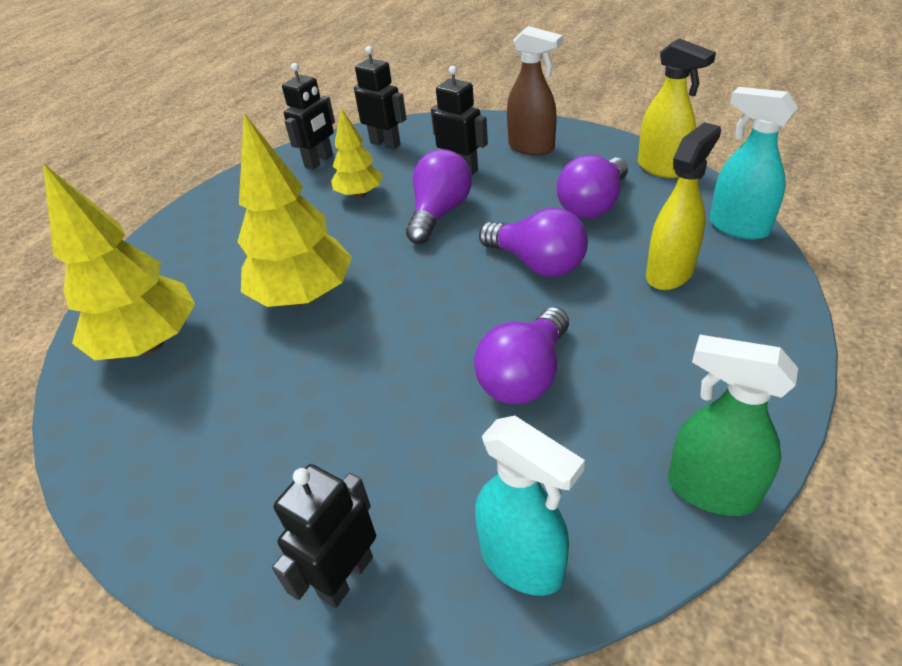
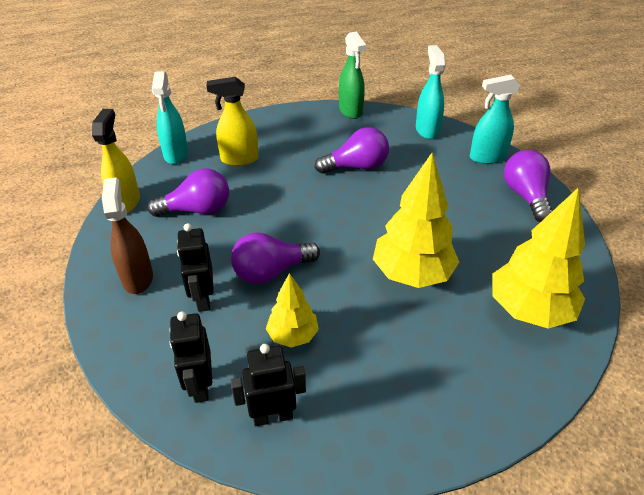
camera: 140 degrees left, 0 degrees up
(346, 576) = (487, 157): black robot -> turquoise spray bottle
(537, 263) = (277, 202): purple light bulb -> purple light bulb (525, 196)

